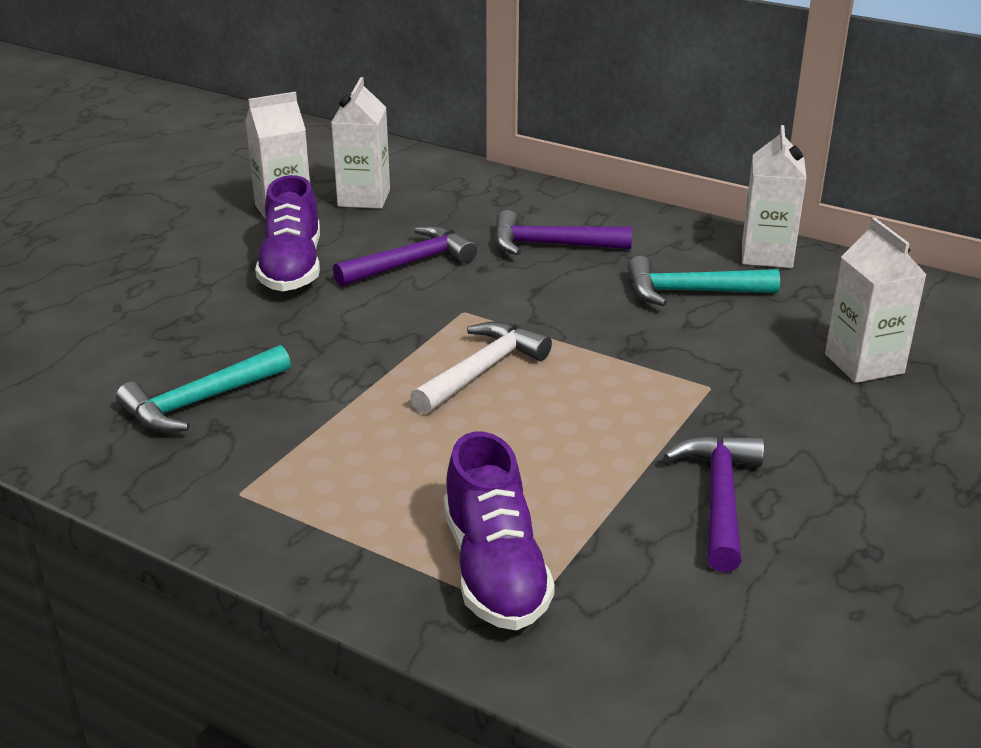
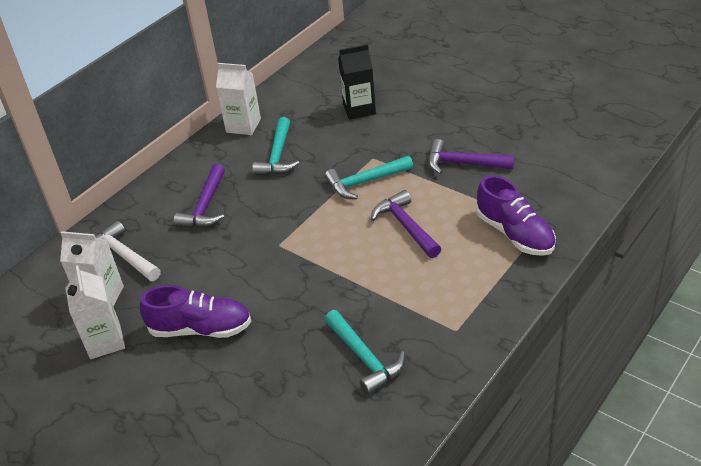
camera: 80 degrees left, 10 degrees up
(411, 263) = (211, 269): purple hammer -> purple hammer (405, 226)
(482, 370) = (346, 237): white hammer -> white hammer (123, 255)
(495, 569) = (515, 234): purple shoe -> purple shoe turned 60 degrees clockwise
(635, 381) = (365, 182): none -> turquoise hammer
(864, 364) = (359, 109): white carton -> black carton

